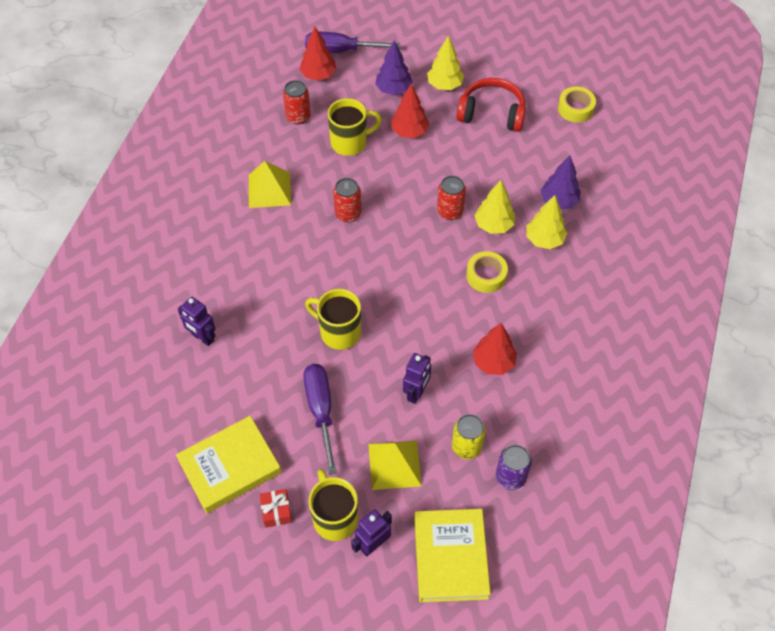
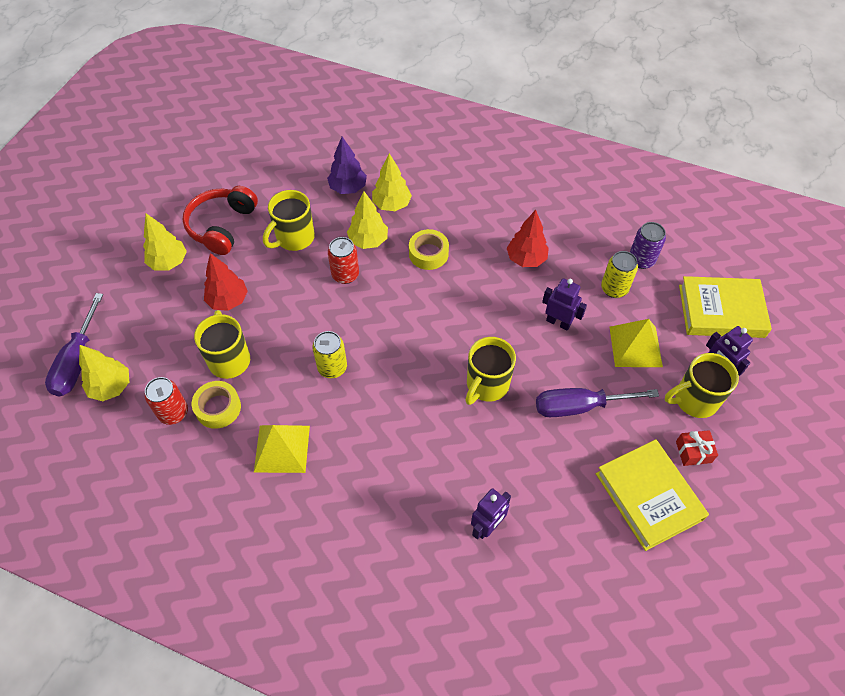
camera: 85 degrees left, 0 degrees up
(318, 75) = (111, 387): red tree -> yellow tree
(348, 214) = (332, 367): red can -> yellow can
(393, 89) = (160, 310): purple tree -> none
(487, 167) = (294, 238): none -> yellow mug
(575, 109) = (235, 160): yellow tape -> yellow tape (218, 408)

